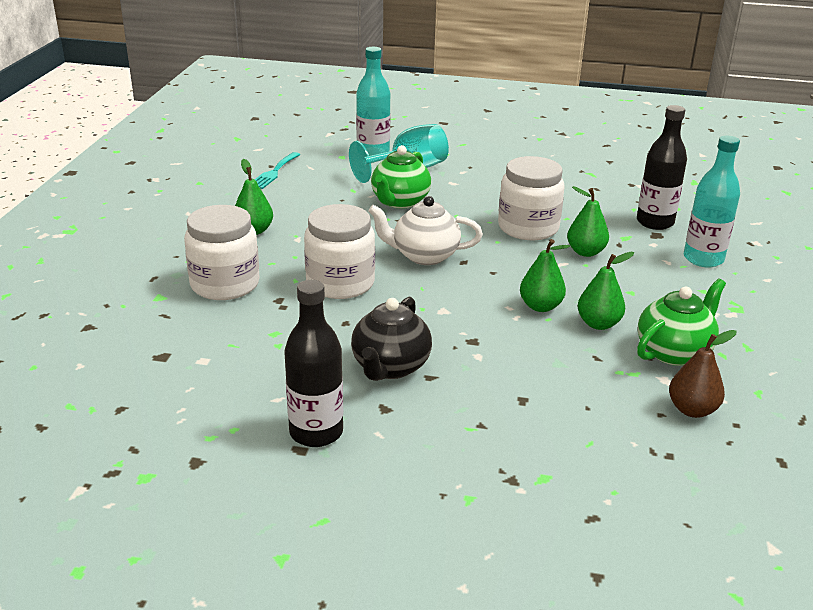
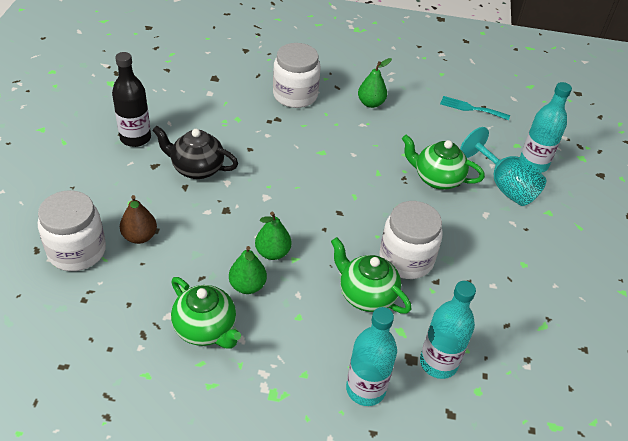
camera: 85 degrees right, 15 degrees up
(340, 283) = (300, 146): white jar -> white jar (77, 251)
(424, 256) = (345, 190): white teapot -> none
(585, 252) = (366, 295): green pear -> green teapot
(655, 222) = (438, 363): black bottle -> turquoise bottle
(692, 410) = (130, 324): brown pear -> brown pear (140, 236)

